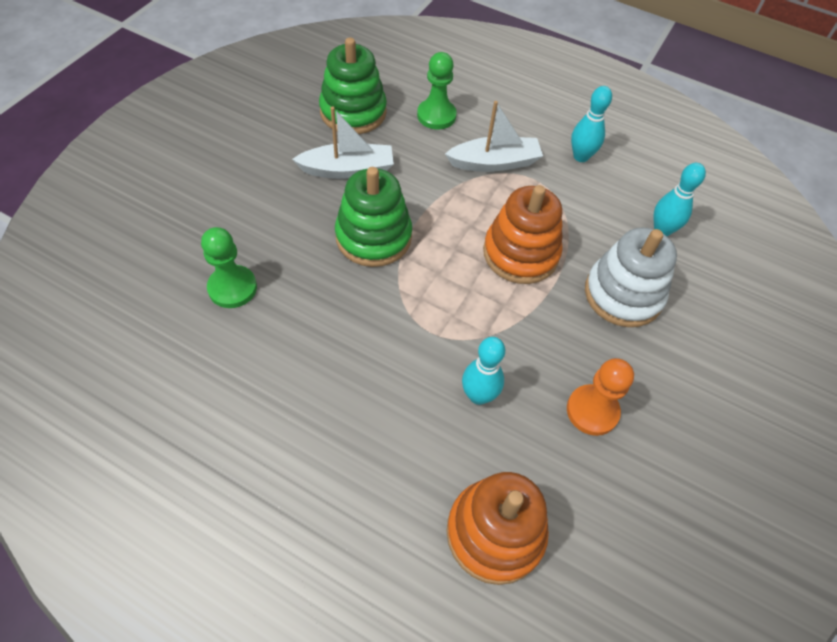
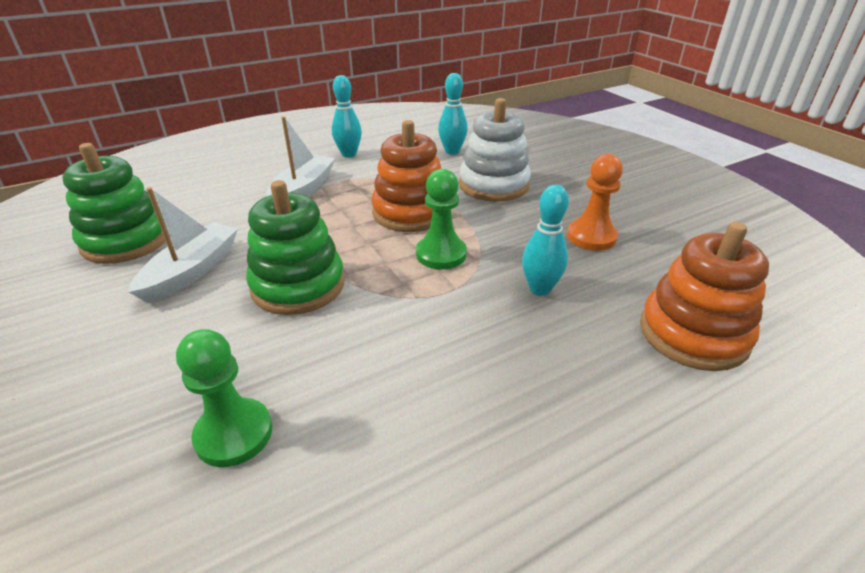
camera: 55 degrees left, 20 degrees down
(436, 116) = (209, 198): green pawn -> green pawn (441, 254)

